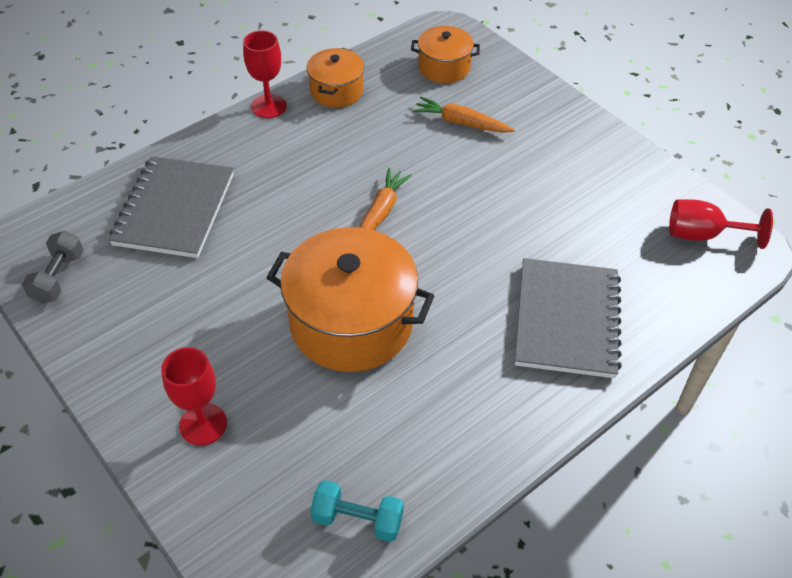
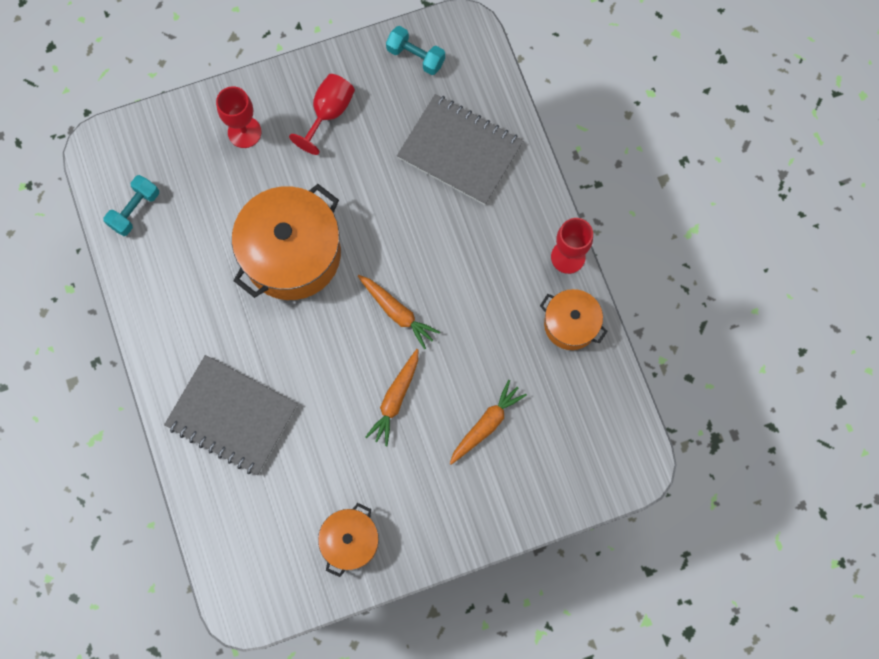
camera: 110 degrees right, 25 degrees up
(58, 277) = (415, 56): grey dumbbell -> turquoise dumbbell
(444, 67) = (573, 440): orange pot -> orange pot (350, 541)
(472, 191) = (395, 399): none -> orange carrot
(702, 235) = (273, 575): red goblet -> red goblet (329, 113)

